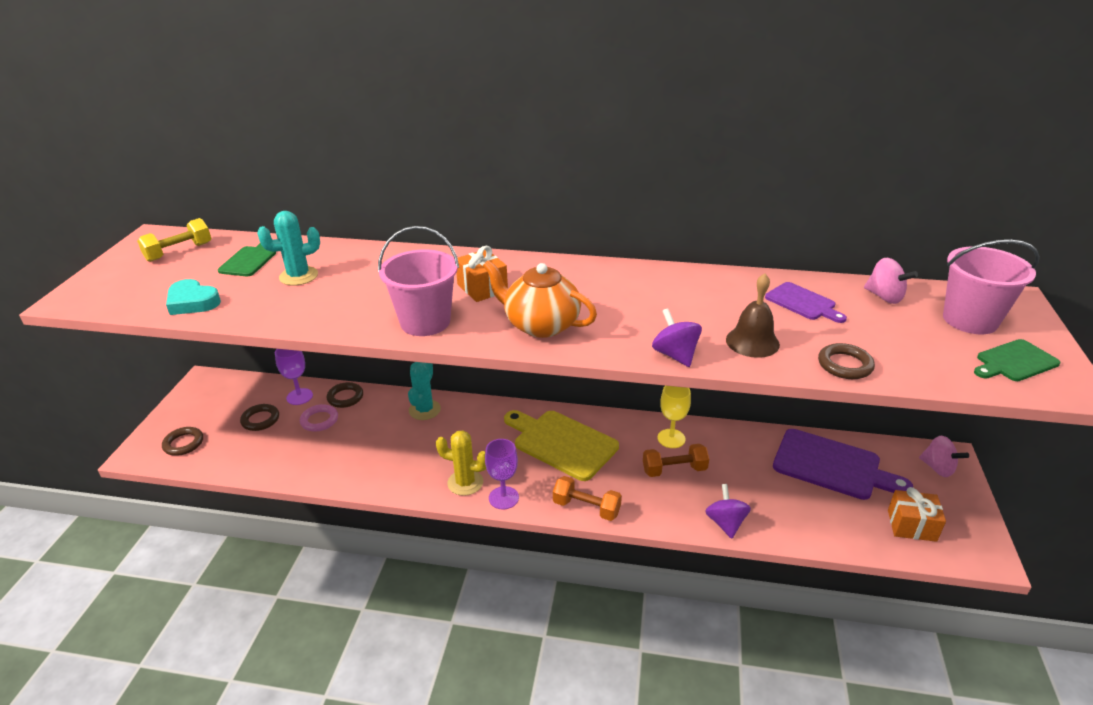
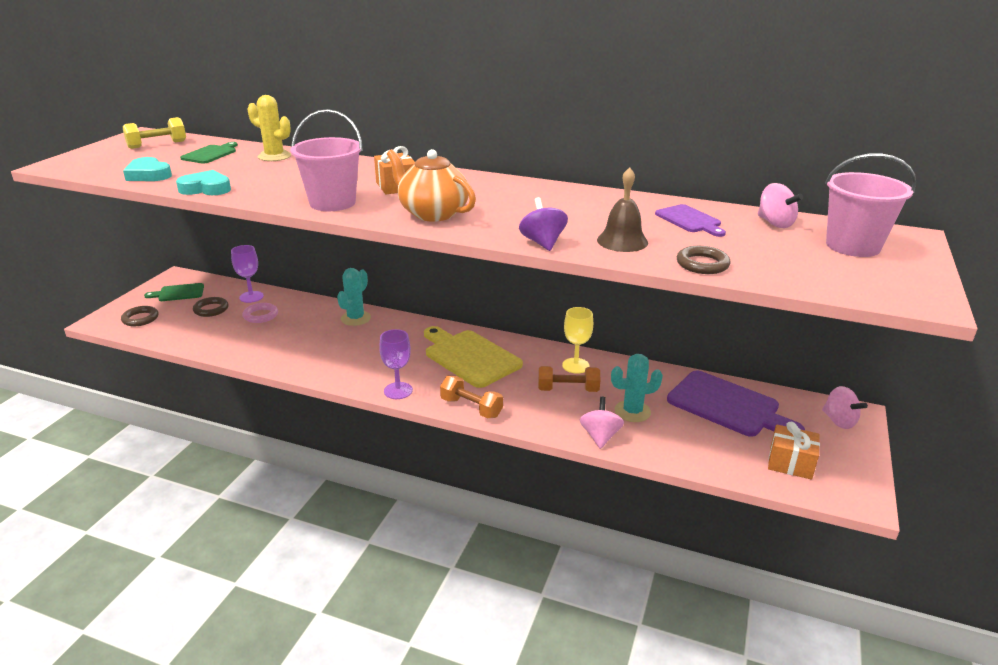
camera: 10 degrees right, 5 degrees down
(271, 317) = (206, 189): none -> turquoise heart
(298, 276) = (244, 166): turquoise cactus -> turquoise cactus (632, 411)
(345, 397) = (290, 302): brown ring -> none
(465, 482) = (368, 375): yellow cactus -> yellow cactus (274, 156)
(725, 523) = (600, 436): purple spinning top -> pink spinning top
(1014, 362) = (879, 278): green cutting board -> green cutting board (179, 293)

